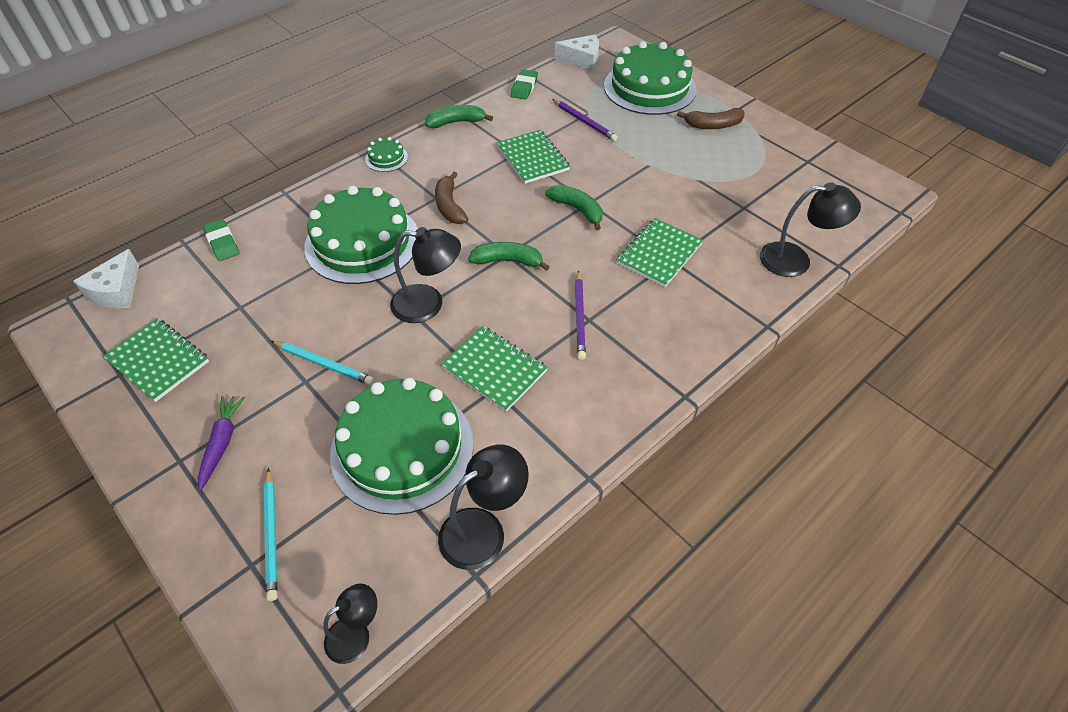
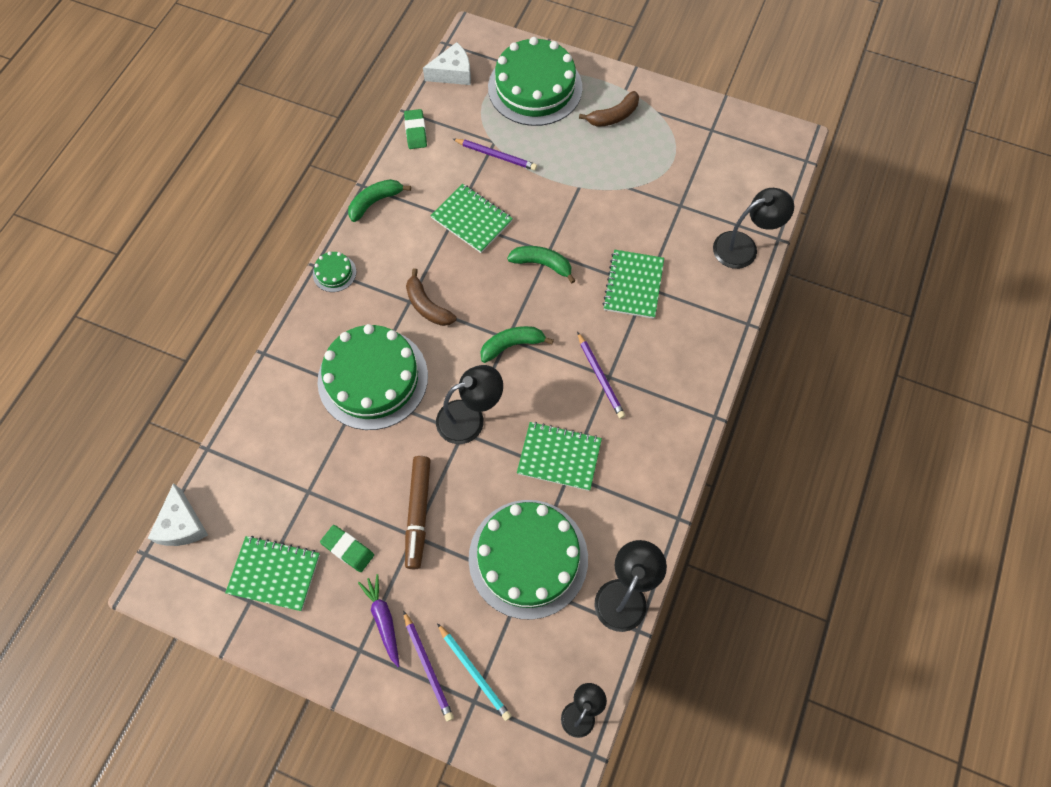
camera: 25 degrees left, 15 degrees up
(222, 243) = (243, 433): green eraser -> green eraser (348, 549)
(230, 507) = (428, 666): none -> purple pencil
(323, 364) = (418, 513): turquoise pencil -> brown marker

